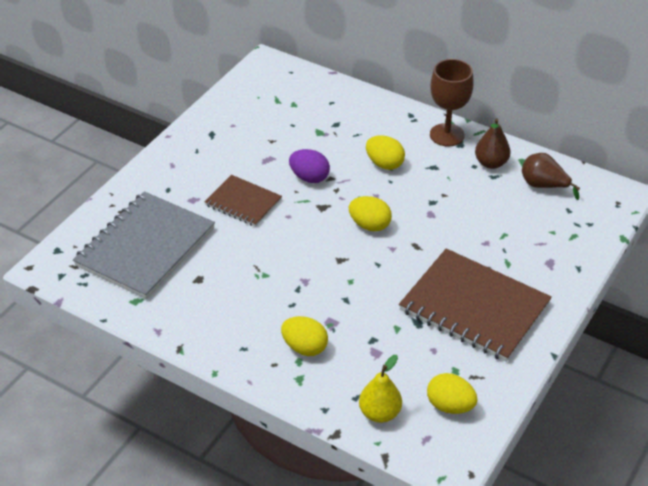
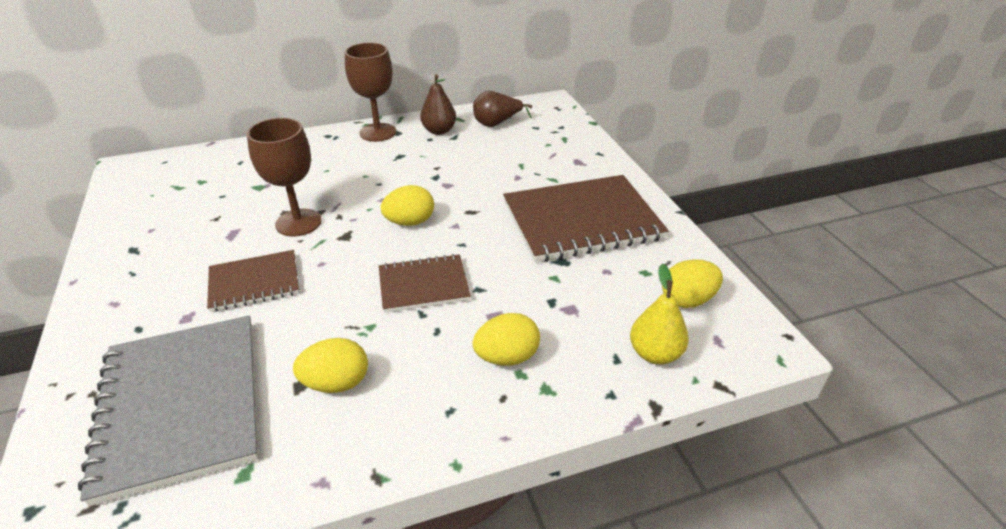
camera: 50 degrees left, 5 degrees down
(309, 177) = (298, 222): purple egg -> brown goblet
(321, 273) = (423, 285): none -> brown notebook
(384, 164) = (355, 175): yellow egg -> yellow egg (336, 383)

